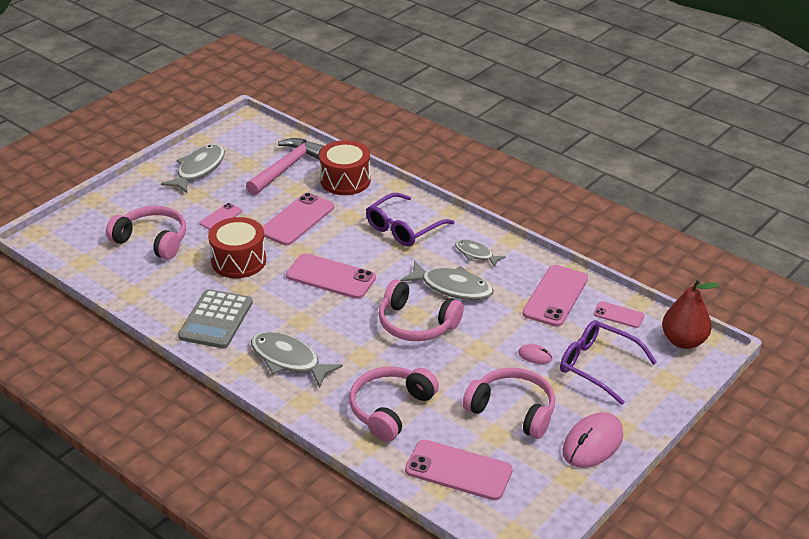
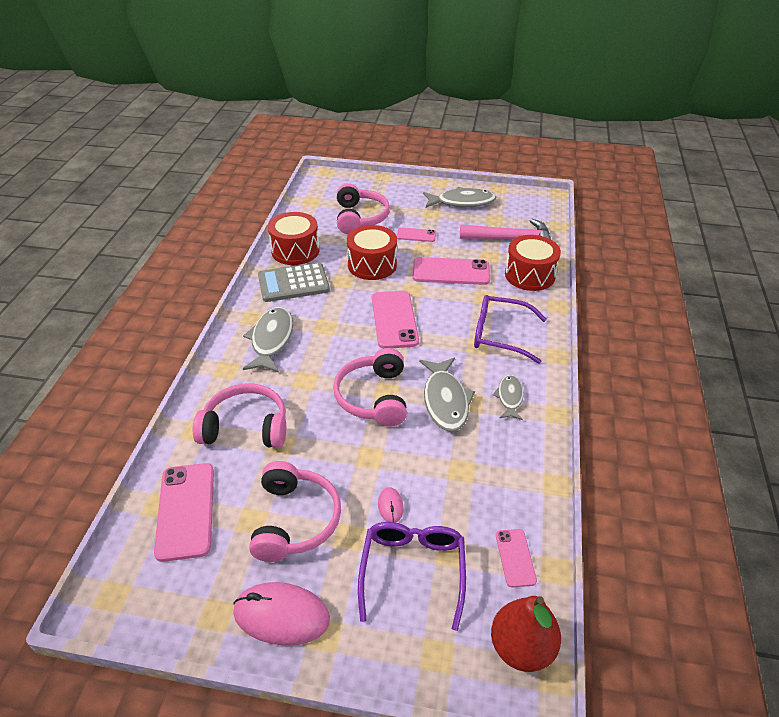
camera: 60 degrees right, 5 degrees up
(162, 301) = (295, 251): none -> red drum
(555, 296) = (499, 486): pink phone -> none

